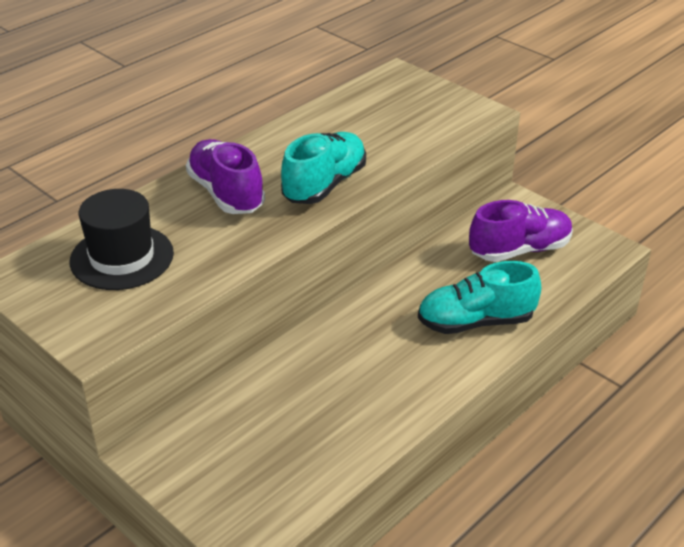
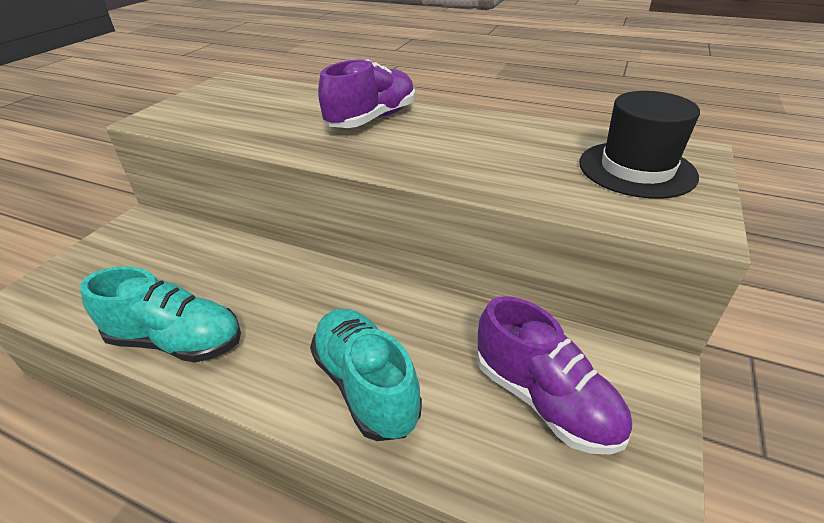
camera: 70 degrees right, 0 degrees up
(122, 257) = (260, 104): black hat -> black hat (636, 169)
(324, 185) = (420, 157): turquoise shoe -> turquoise shoe (177, 341)

